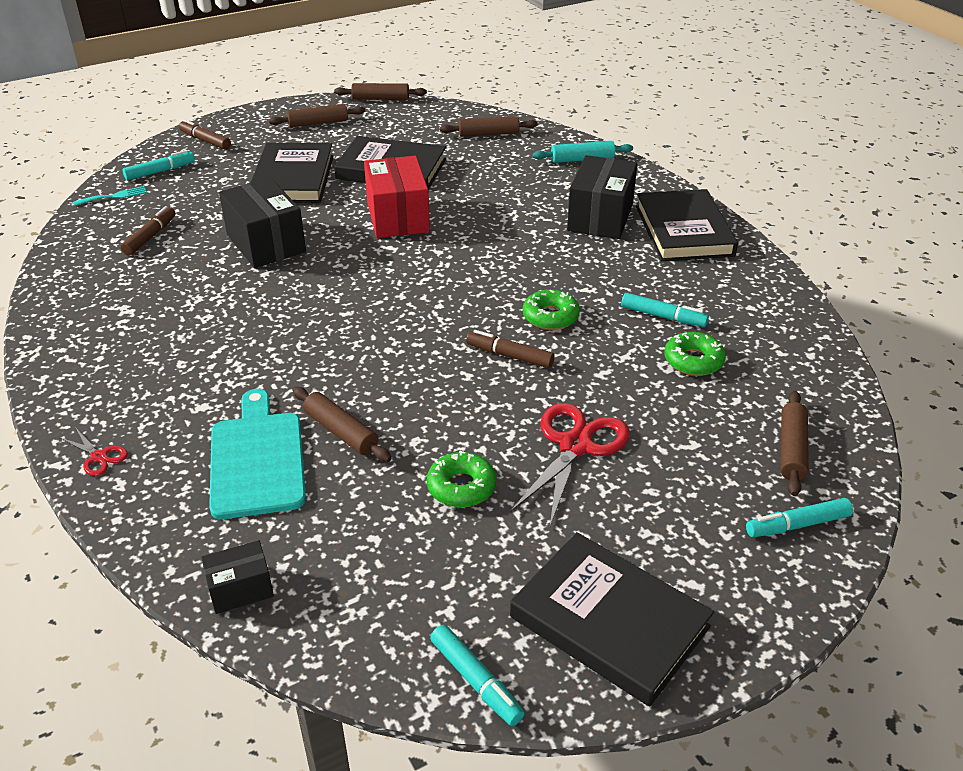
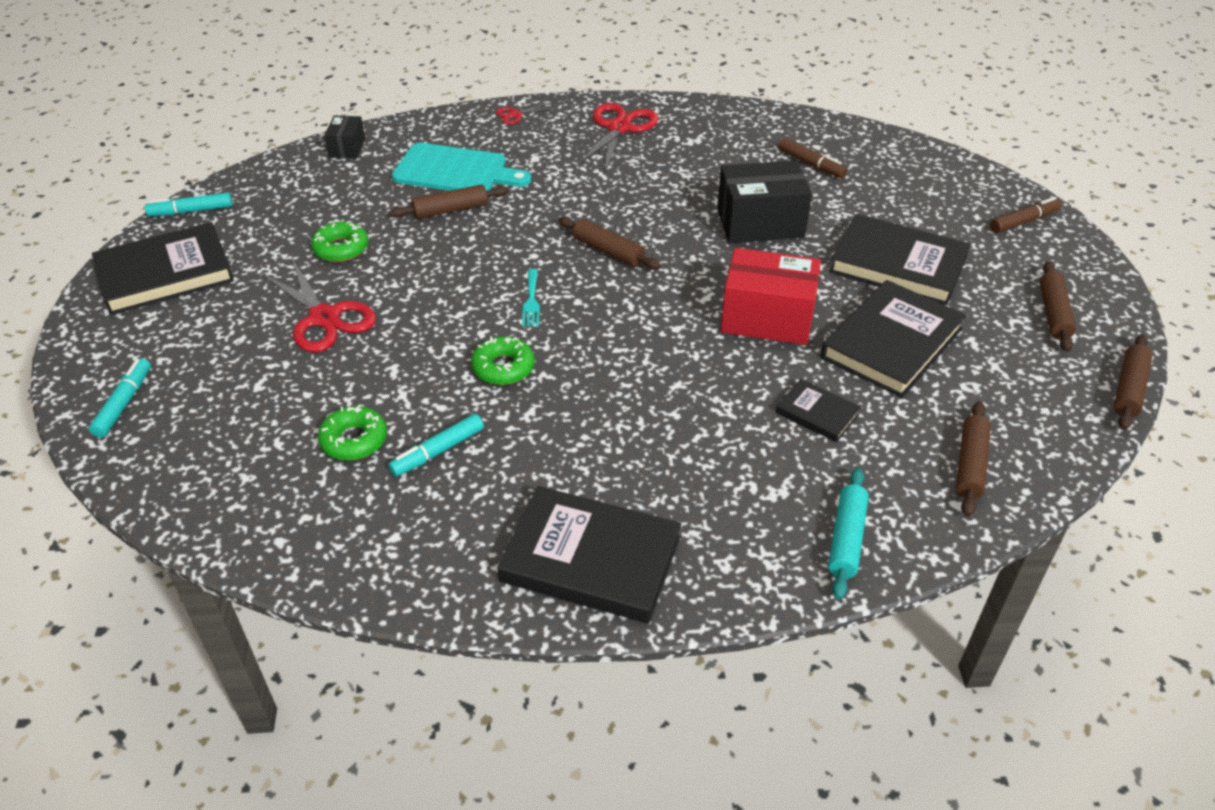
camera: 115 degrees right, 5 degrees up
(111, 364) = (619, 128): none -> red scissors
(114, 196) = (904, 153): turquoise fork -> turquoise fork (531, 301)
(160, 171) = (951, 184): turquoise marker -> none
(486, 183) = (817, 413): none -> black book
(510, 356) = (466, 320): brown marker -> none
(600, 217) = (672, 488): black box -> none
(791, 449) = (189, 446): brown rolling pin -> brown rolling pin (608, 251)

